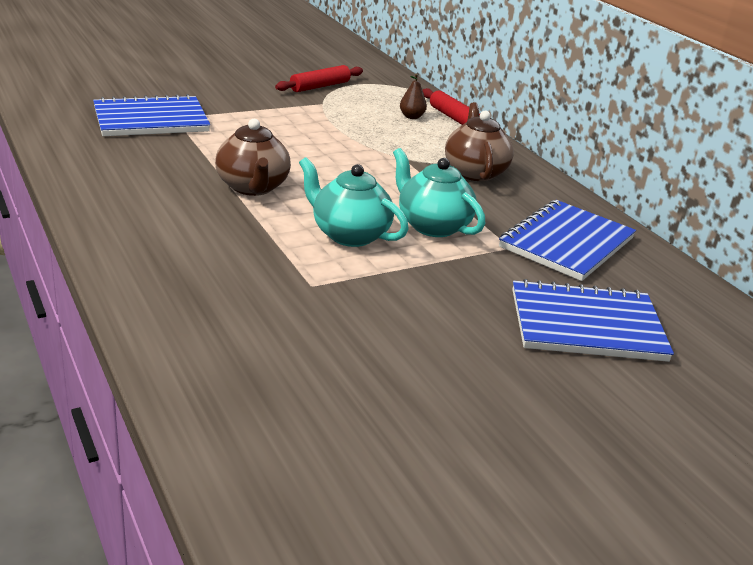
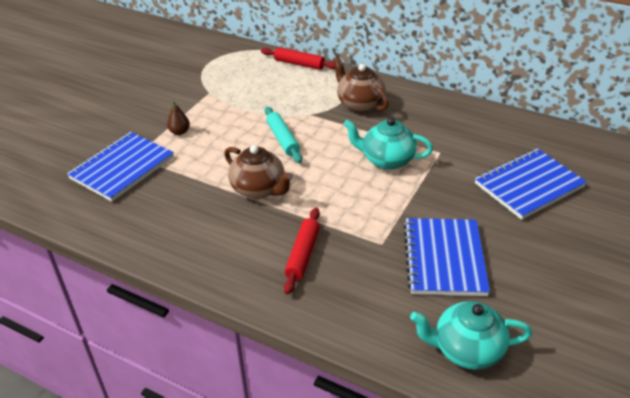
camera: 30 degrees left, 10 degrees up
(320, 86) = (188, 77): red rolling pin -> red rolling pin (302, 254)
(340, 163) = (283, 139): none -> turquoise rolling pin
(349, 235) = (355, 194): turquoise teapot -> turquoise teapot (466, 350)
(411, 117) = (274, 76): brown pear -> brown pear (179, 132)
(566, 243) = (460, 132): blue notebook -> blue notebook (444, 258)

